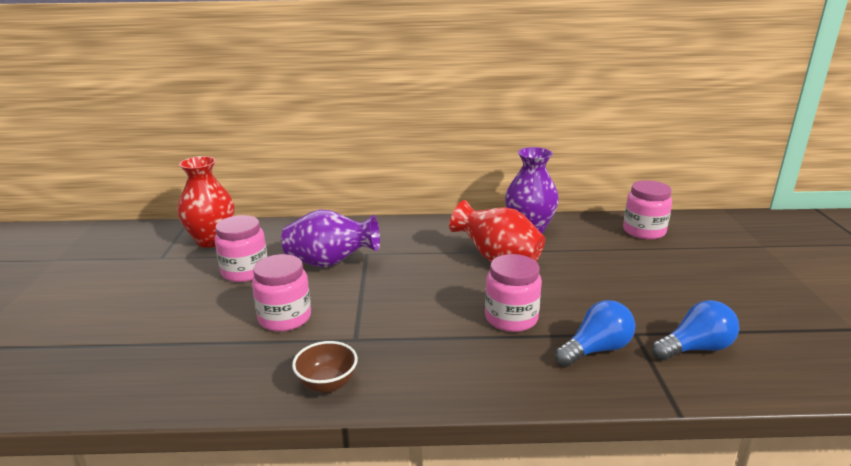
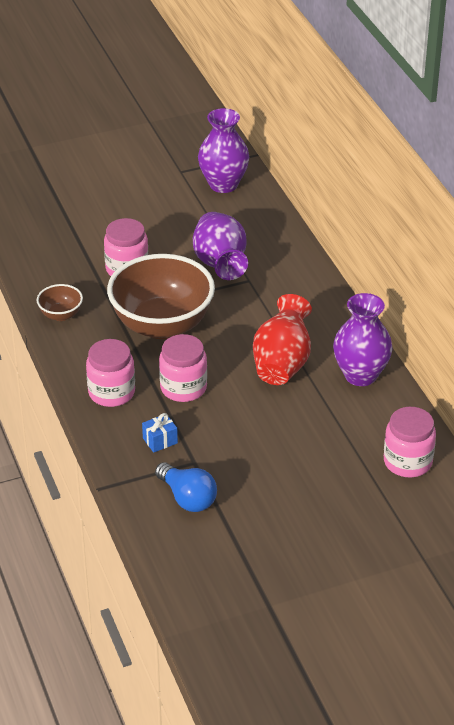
camera: 70 degrees right, 15 degrees up
(212, 240) = (223, 184): red vase -> purple vase
(245, 271) = (182, 224): pink jar -> pink jar (111, 392)
(400, 313) = (162, 325): none -> brown bowl
(596, 349) = (160, 441): blue light bulb -> blue gift

